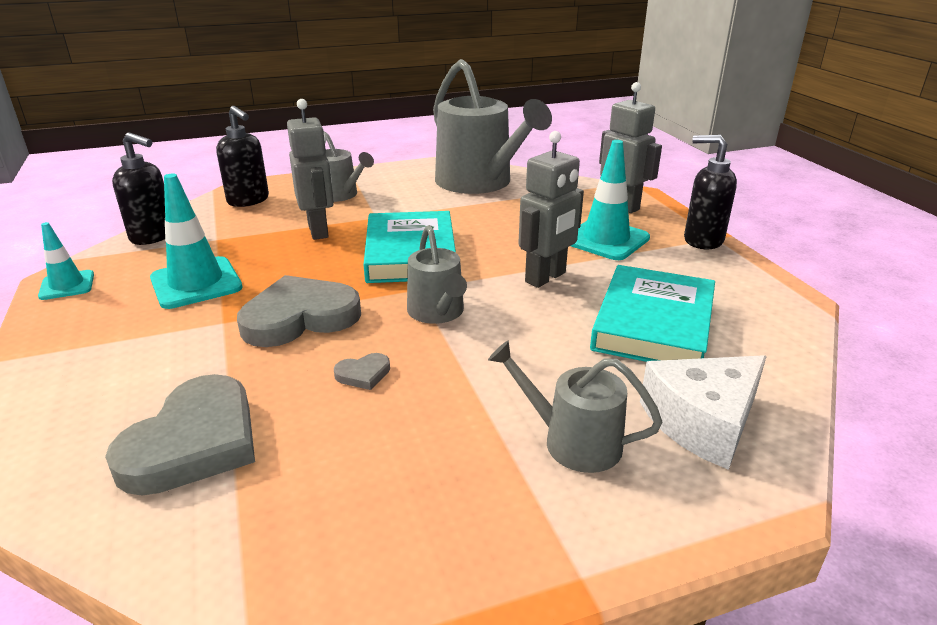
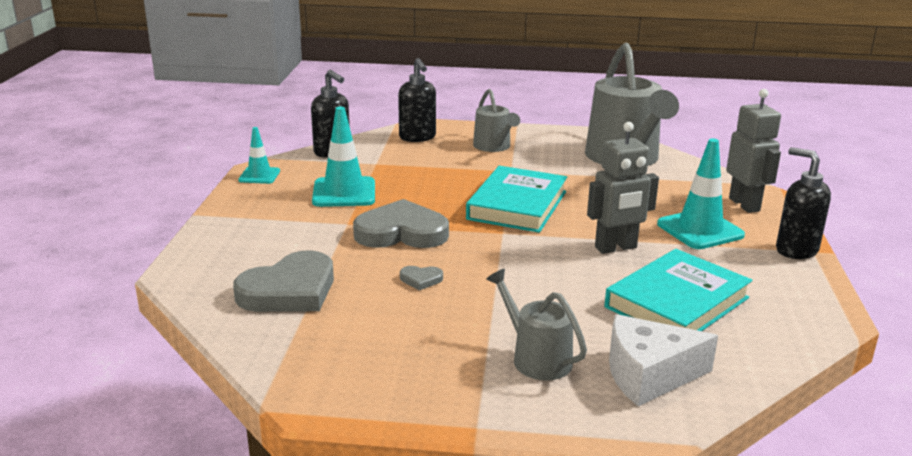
camera: 25 degrees right, 5 degrees down
(319, 231) = (457, 172): grey robot -> none
(437, 312) = (505, 252): grey watering can -> none

